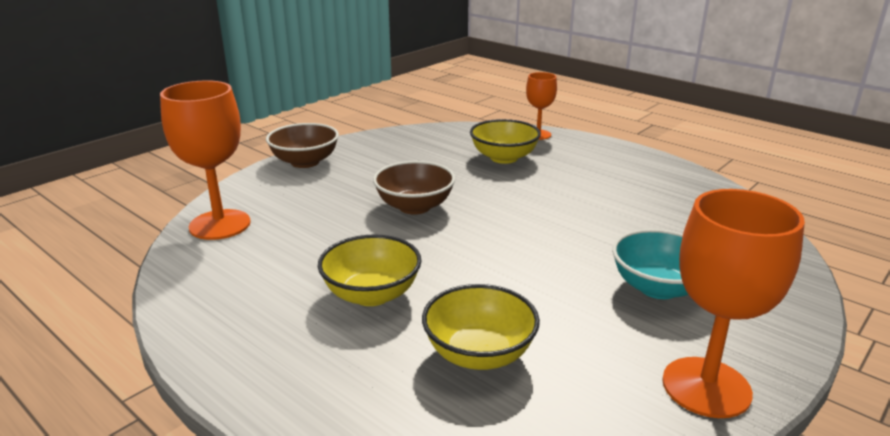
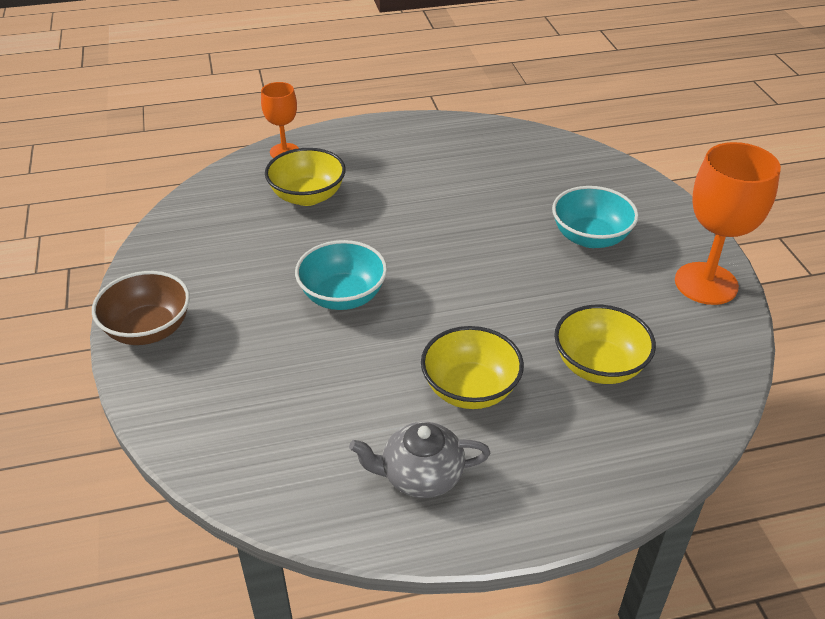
camera: 55 degrees left, 15 degrees up
(220, 225) = (231, 449): orange goblet -> none
(251, 305) = (420, 475): none -> grey teapot
(414, 207) = (343, 296): brown bowl -> turquoise bowl

